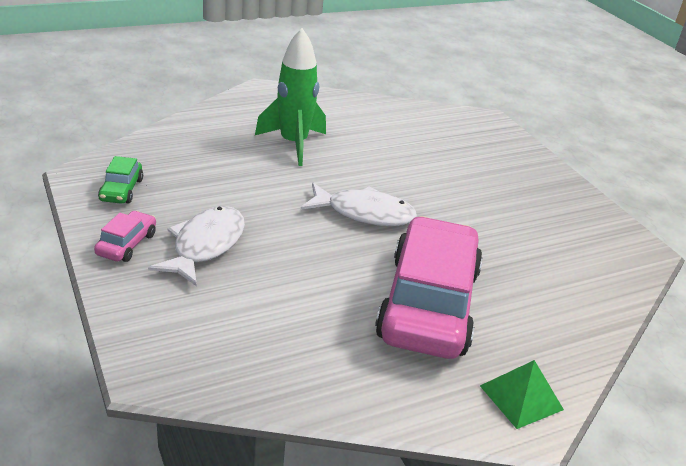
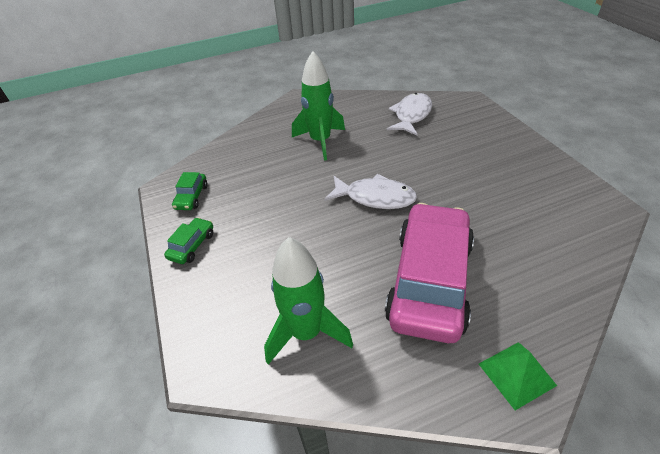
camera: 10 degrees right, 10 degrees up
(126, 244) = (192, 246): pink car -> green car
(205, 245) = (251, 241): white fish -> white fish (411, 115)
(279, 344) = (306, 332): none -> green rocket

